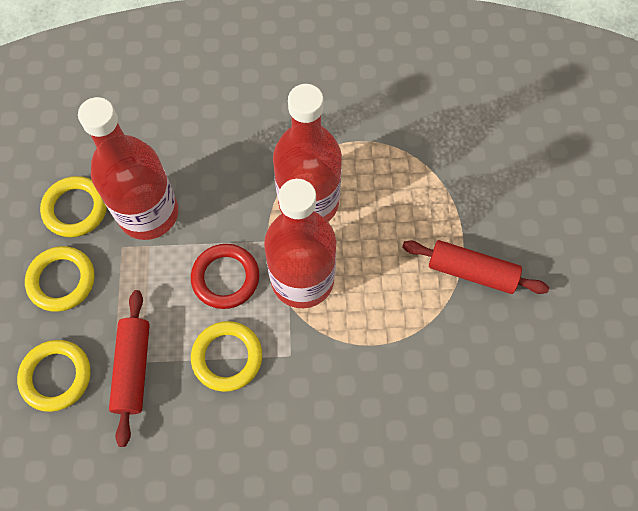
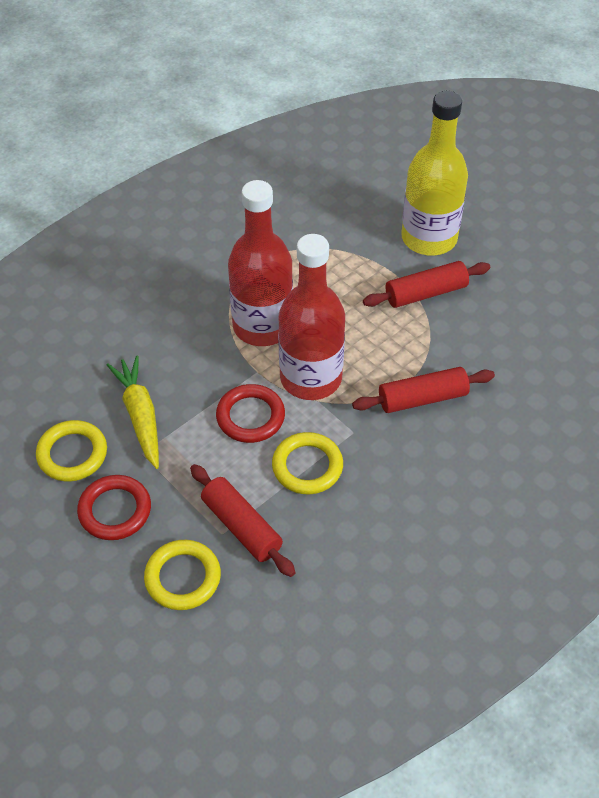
camera: 40 degrees left, 15 degrees down
(62, 280) = (115, 510): yellow ring -> red ring
(148, 213) = (140, 416): red bottle -> yellow carrot
(374, 370) = (422, 398): none -> red rolling pin
(525, 219) = (429, 238): none -> yellow bottle

